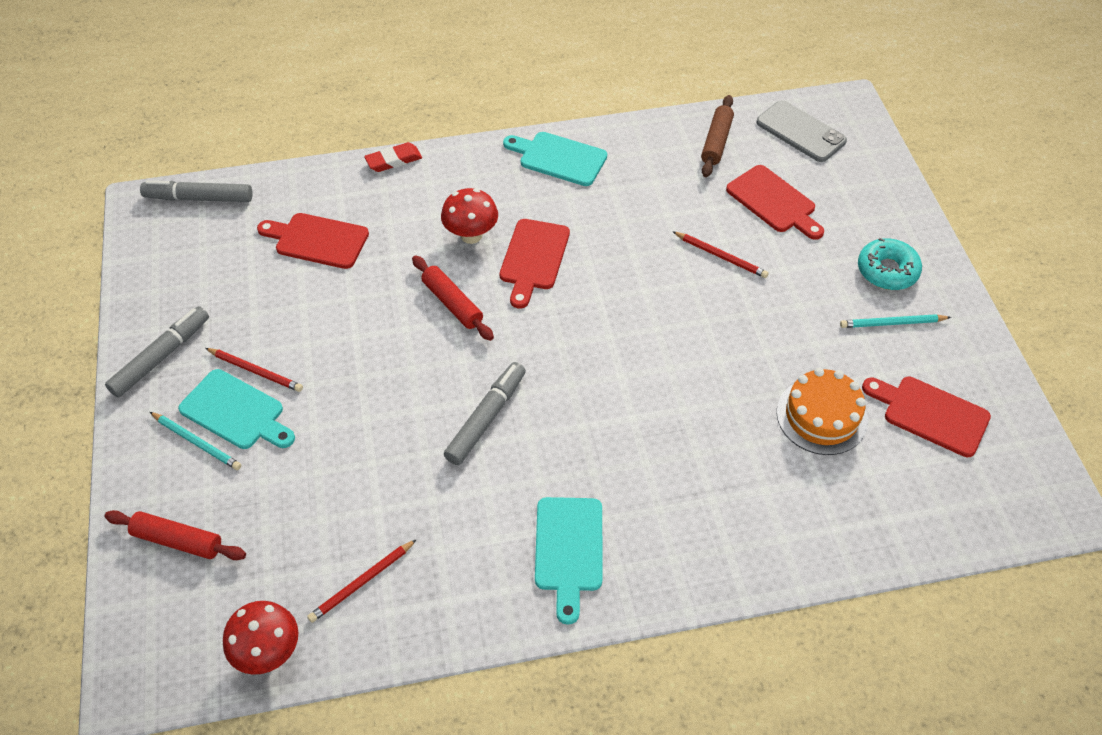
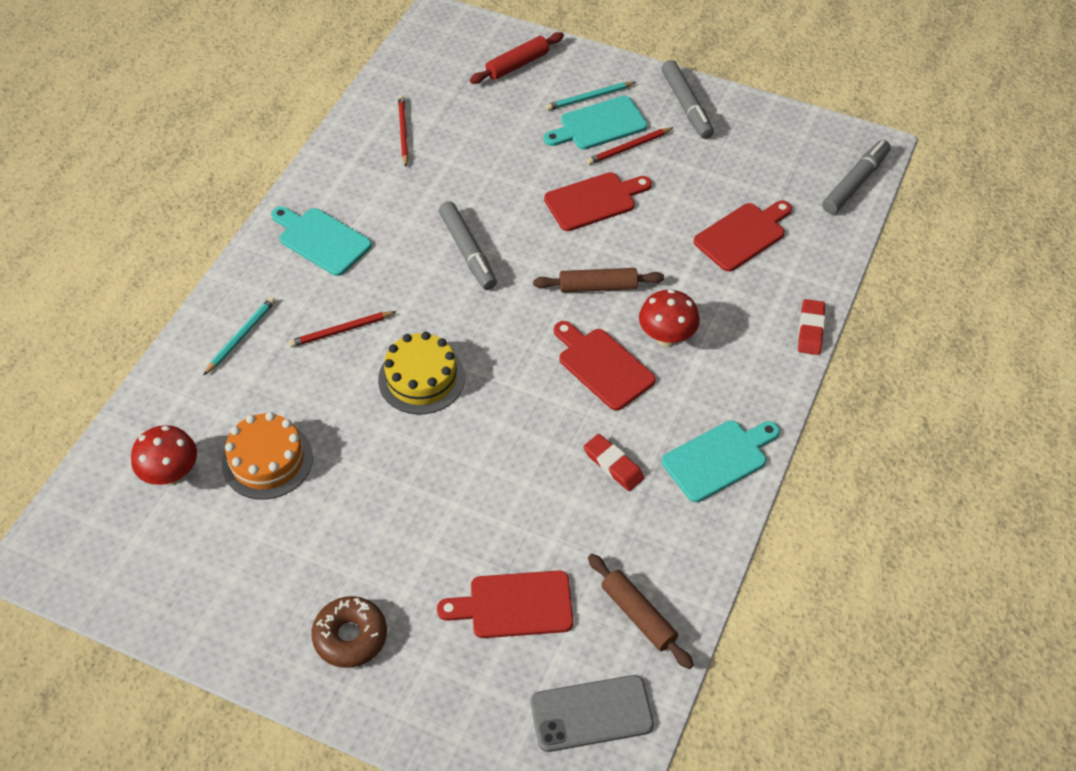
camera: 125 degrees right, 0 degrees up
(268, 652) = (399, 75): red mushroom -> red mushroom (171, 474)
(452, 303) = (598, 286): red rolling pin -> brown rolling pin
(617, 208) = (613, 465): none -> red eraser
(650, 365) = (421, 378): none -> yellow cake
(721, 256) = (486, 508): red pencil -> red pencil (341, 331)
(887, 271) = (350, 636): turquoise donut -> brown donut
(892, 323) = (295, 589): turquoise pencil -> turquoise pencil (241, 336)
(930, 414) = (192, 540): red cutting board -> red cutting board (594, 200)

